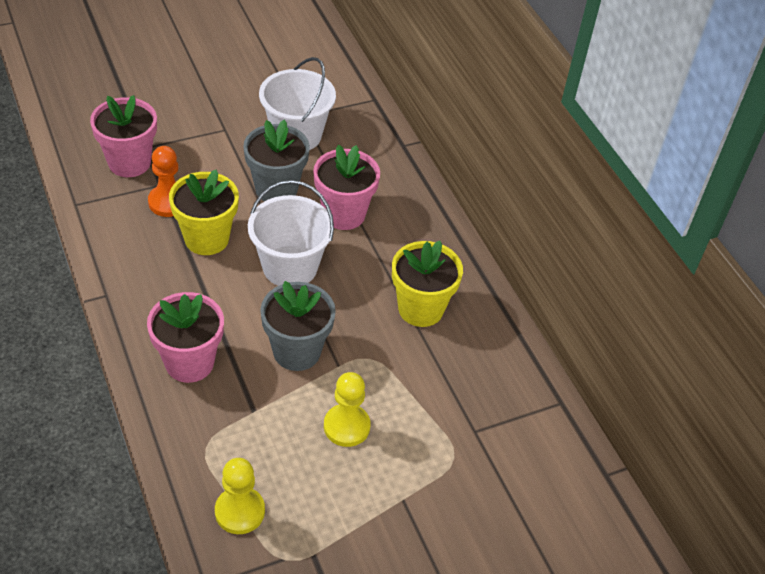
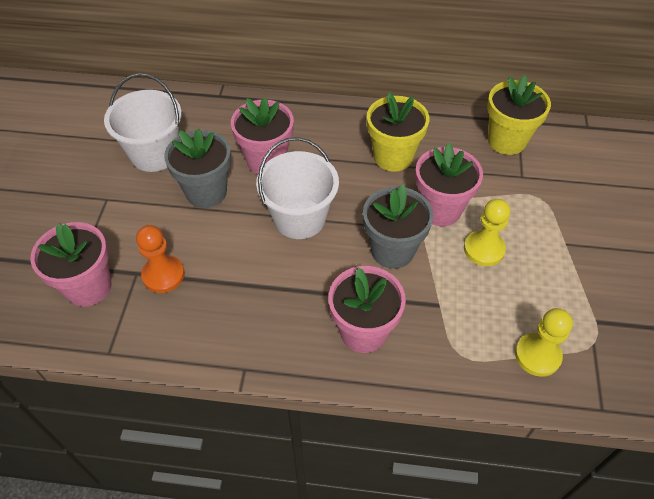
camera: 55 degrees left, 5 degrees up
(206, 239) = (228, 263): yellow flower pot -> yellow flower pot (506, 141)
(375, 373) = (440, 210): none -> pink flower pot

